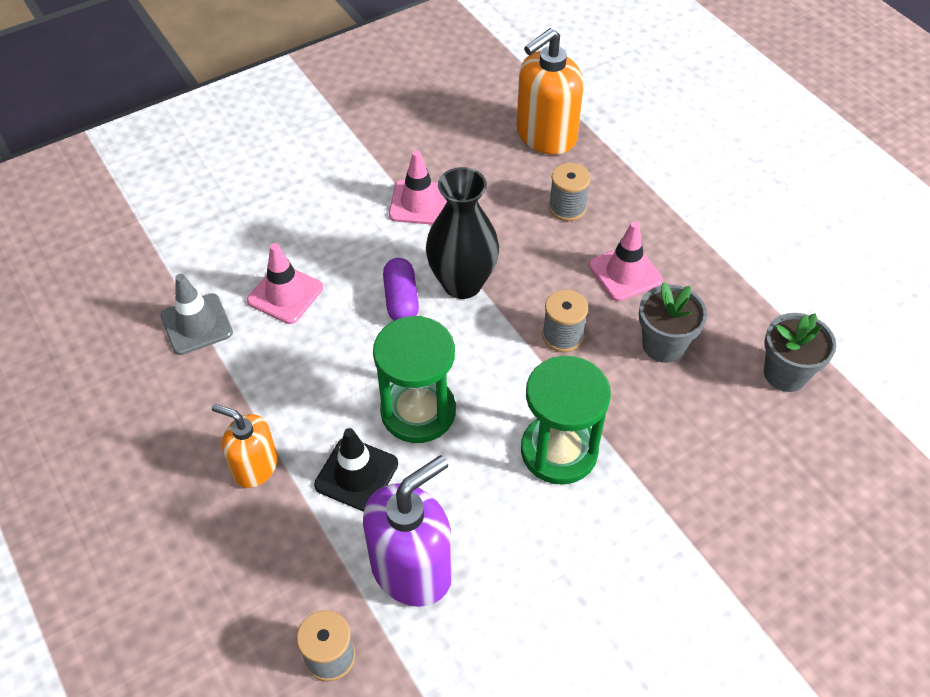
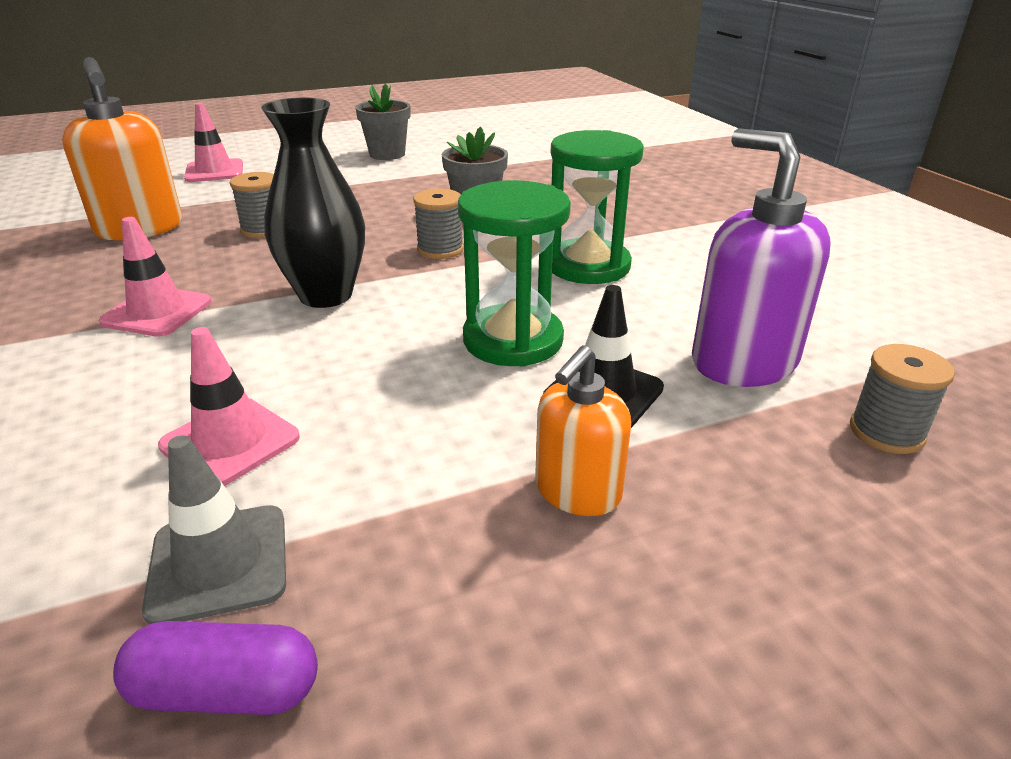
camera: 80 degrees left, 20 degrees down
(401, 300) = (321, 338): purple capsule -> purple capsule (226, 691)
(625, 273) = (377, 215): pink traffic cone -> pink traffic cone (214, 171)
(785, 373) = (527, 175): grey flower pot -> grey flower pot (387, 154)

